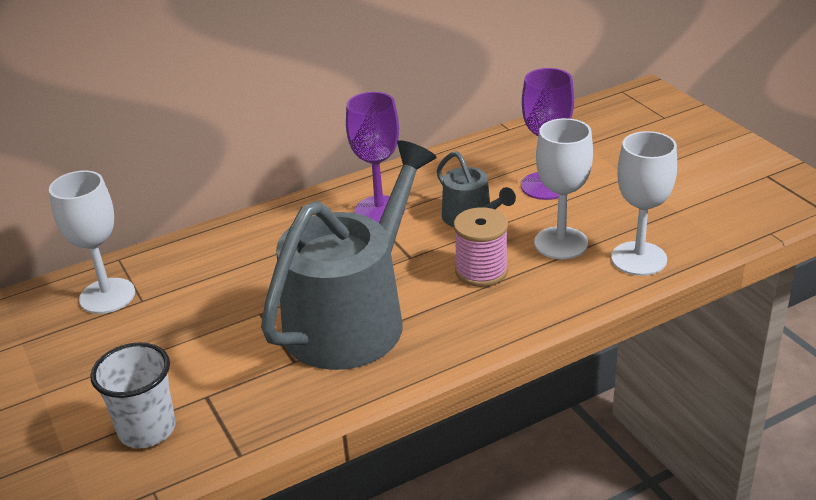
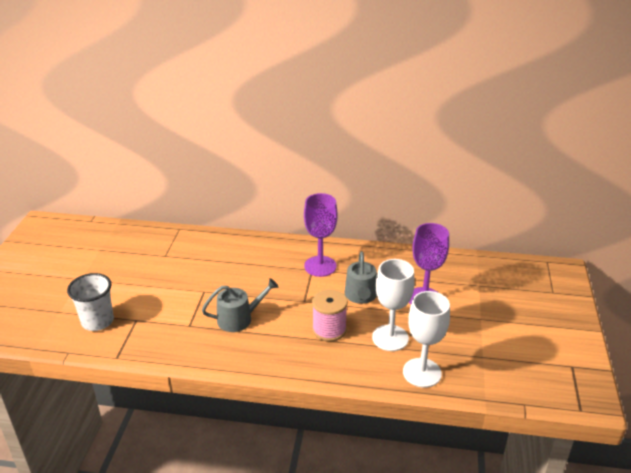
camera: 35 degrees right, 0 degrees up
(107, 296) = (154, 245): white goblet -> none
(353, 318) = (239, 319): grey watering can -> grey watering can, size x0.47

